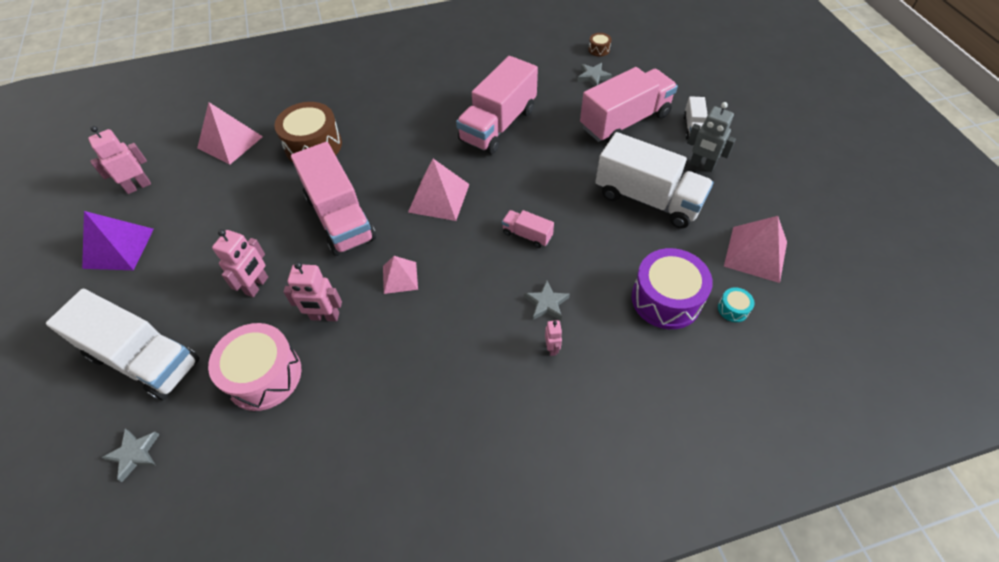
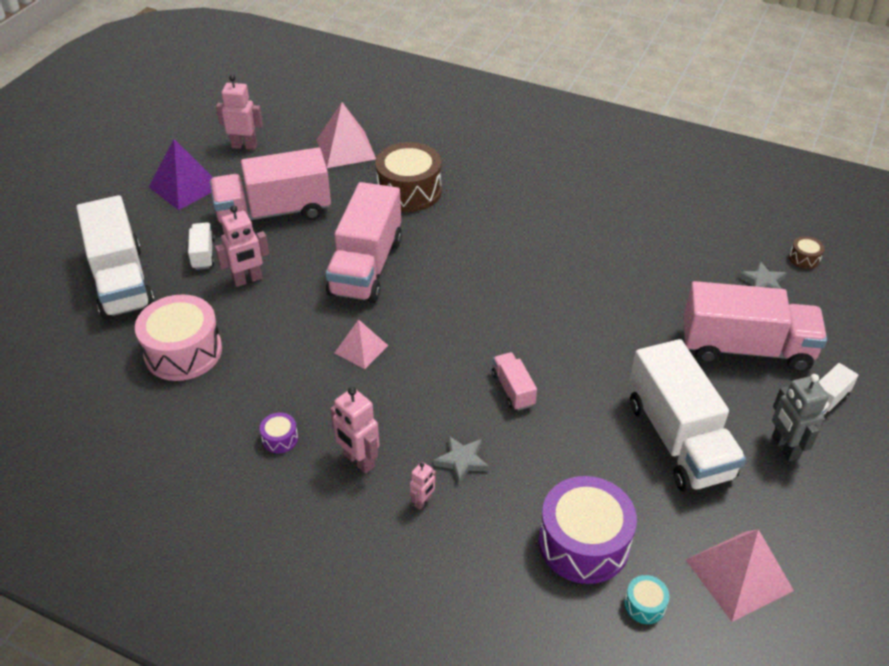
camera: 40 degrees right, 10 degrees down
(134, 454) = (52, 344): grey star -> none
(196, 290) = (203, 254): none -> white truck
(325, 316) = (270, 339): pink robot -> pink robot (358, 461)
(412, 382) = (280, 439): none -> purple drum
(439, 198) = (468, 304): pink pyramid -> none
(498, 125) = (600, 271): pink truck -> pink truck (274, 213)

